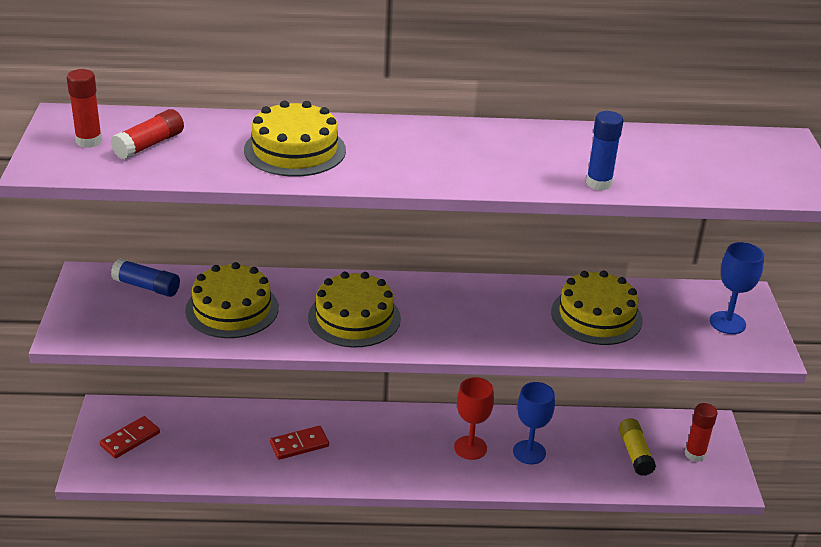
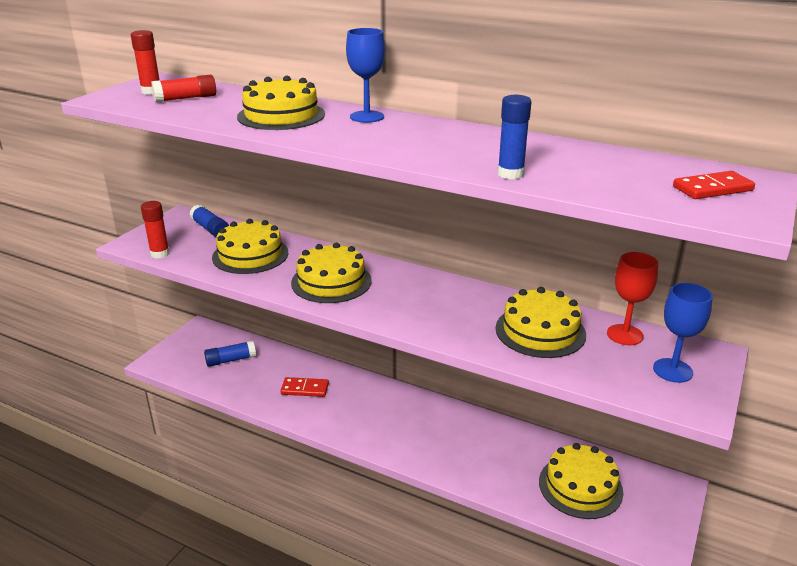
camera: 30 degrees right, 5 degrees down
(130, 439) = (197, 350): red domino -> red domino (712, 188)
(183, 438) = (231, 360): none -> blue glue stick
(470, 448) = (434, 433): red goblet -> red goblet (625, 335)
(529, 452) = (482, 453): blue goblet -> blue goblet (367, 117)
(635, 453) = (580, 486): yellow glue stick -> yellow cake
(695, 454) = (641, 507): red glue stick -> red glue stick (160, 254)

